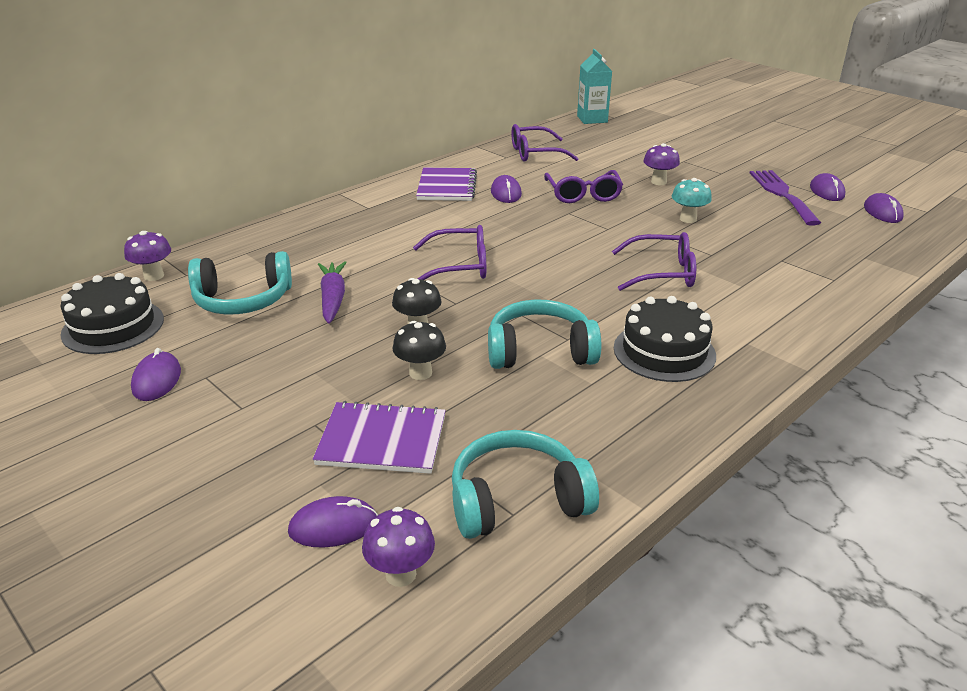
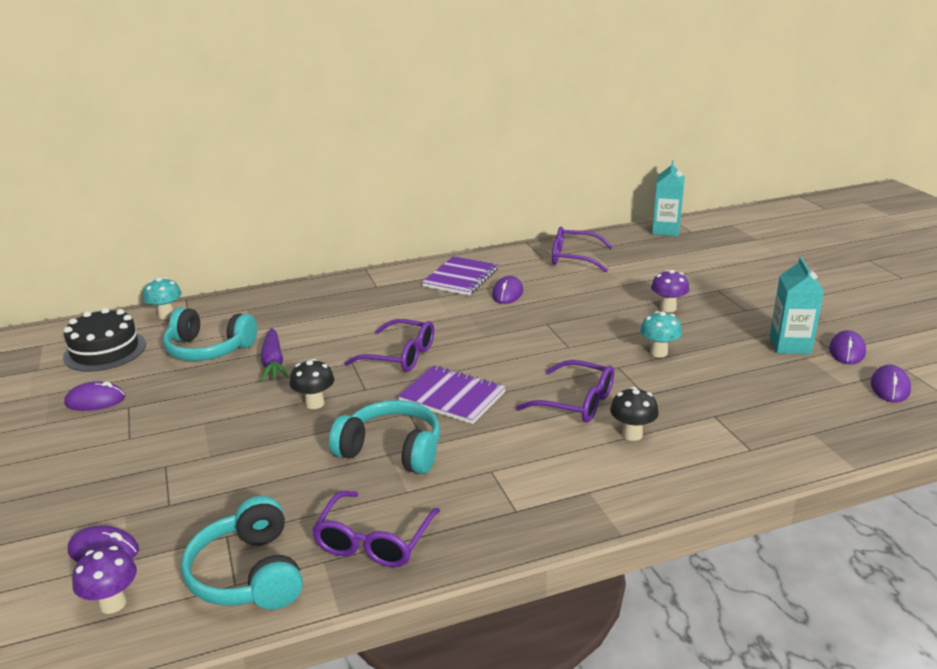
camera: 25 degrees right, 5 degrees down
(154, 276) = (166, 315): purple mushroom -> turquoise mushroom
(157, 380) = (95, 401): purple mouse -> purple mouse turned 60 degrees clockwise
(333, 299) = (273, 363): purple carrot -> purple carrot turned 150 degrees clockwise
(382, 440) = (198, 493): purple notebook -> purple notebook (452, 397)
(420, 373) = (279, 444): black mushroom -> black mushroom (632, 434)
(517, 500) = (248, 574): turquoise headphones -> turquoise headphones turned 120 degrees counterclockwise
(583, 194) = (578, 308): purple glasses -> purple glasses (374, 541)
(664, 351) = (500, 479): black cake -> none
(782, 194) = (790, 345): purple fork -> turquoise carton

